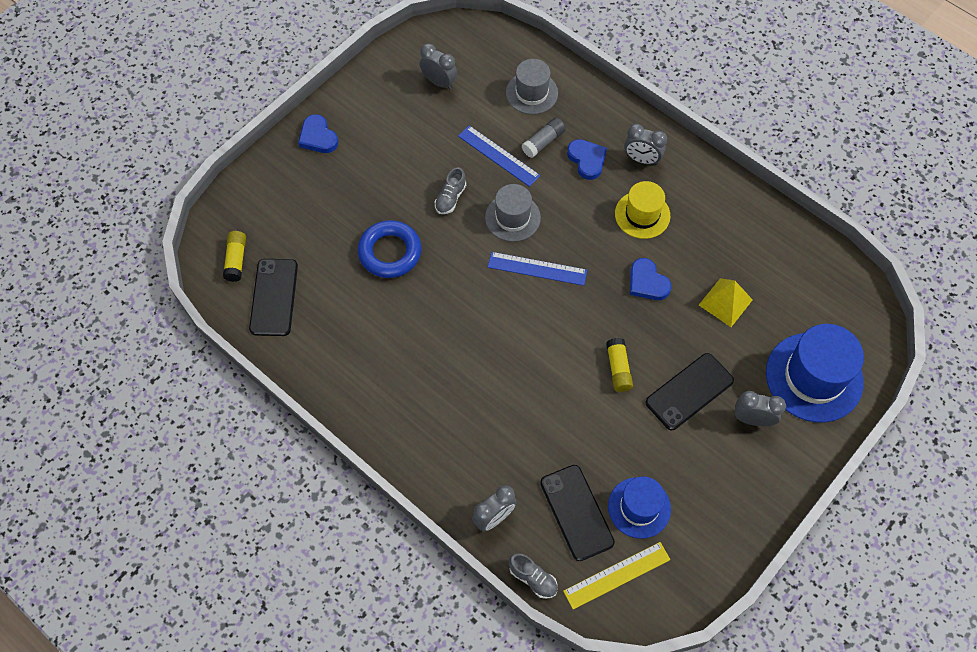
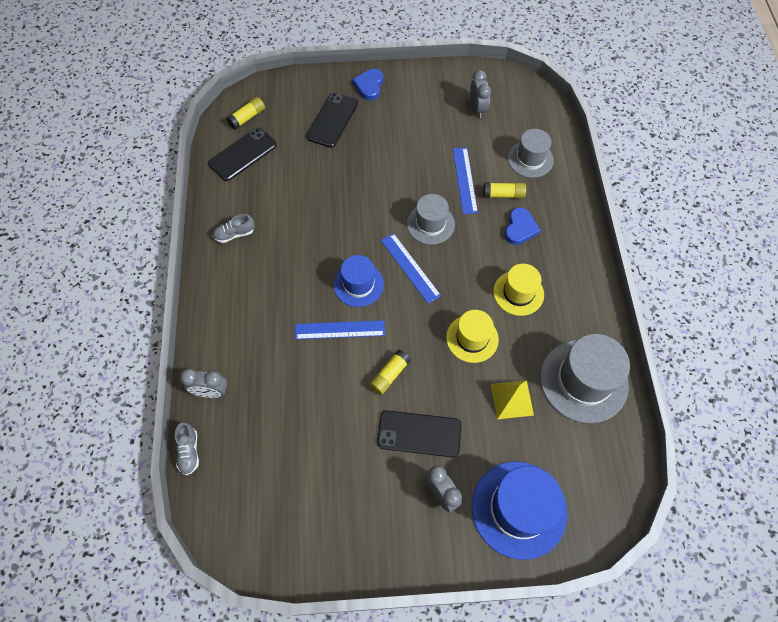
camera: 45 degrees right, 0 degrees up
(390, 252) = (334, 183): blue ring -> none
(450, 198) = (405, 181): grey shoe -> grey shoe (234, 234)
(539, 370) = (340, 330): none -> blue ruler
(543, 142) = (503, 194): grey glue stick -> yellow glue stick
(576, 512) = (260, 438): black phone -> black phone (332, 120)
(616, 575) = (238, 502): yellow ruler -> none
(639, 507) = (301, 475): blue hat -> blue hat (358, 284)
(641, 159) = (558, 258): grey clock -> none
(647, 282) = (472, 338): blue heart -> yellow hat
(759, 241) = (583, 381): none -> grey hat

